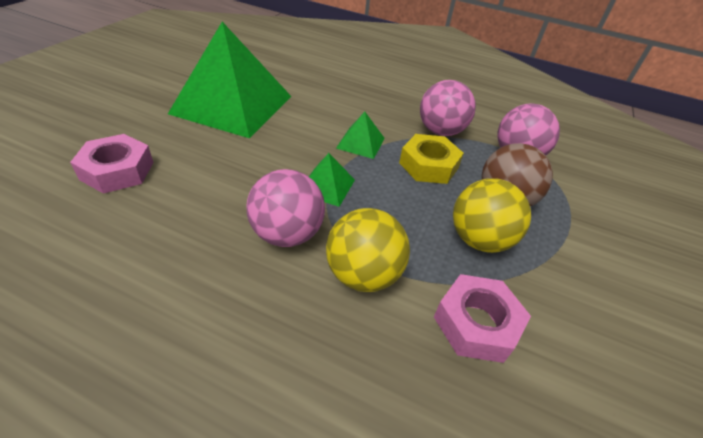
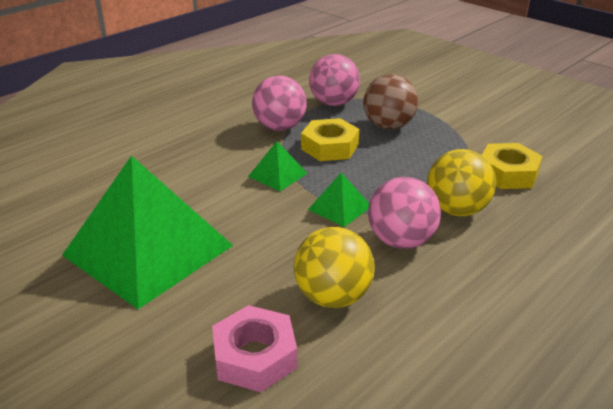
camera: 65 degrees left, 10 degrees down
(476, 323) = (507, 173): pink nut -> yellow nut
(479, 240) = (429, 150): yellow ball -> yellow ball (333, 297)

